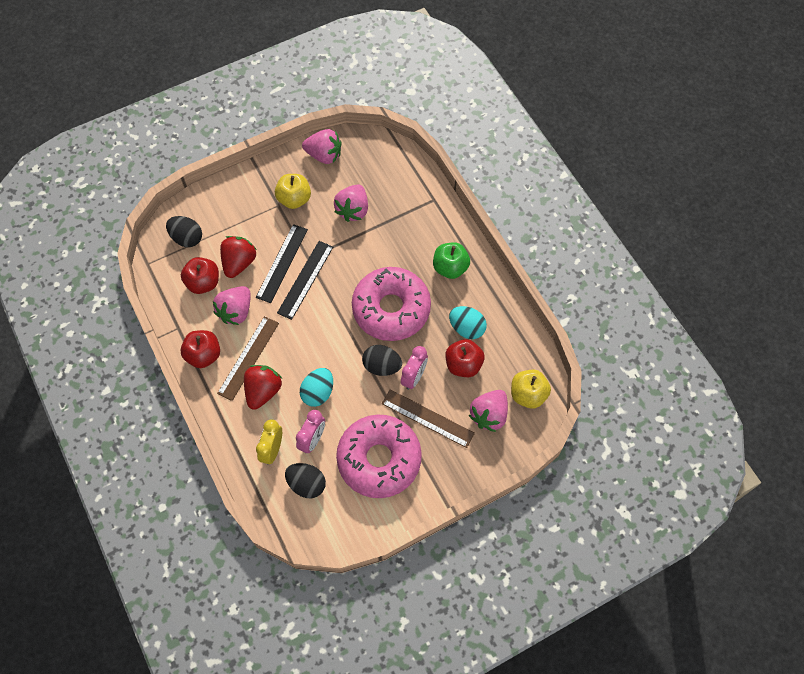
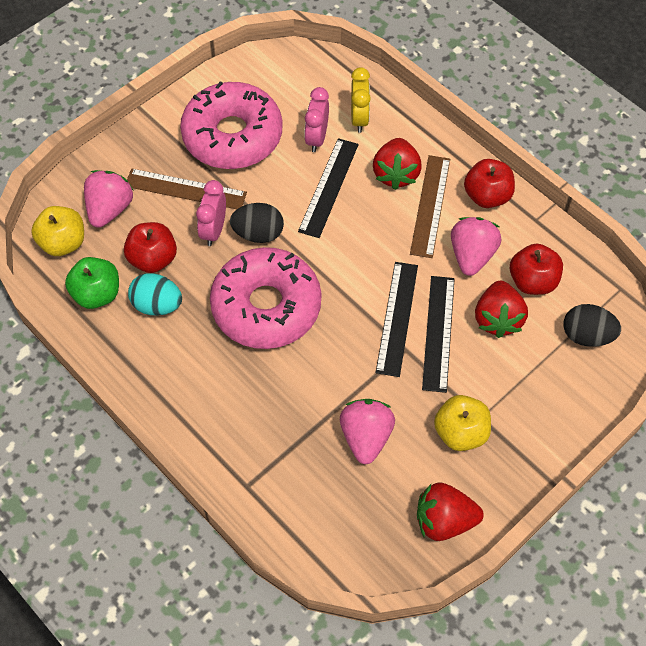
camera: 165 degrees right, 5 degrees down
(306, 484) = (307, 96): black egg -> none
(318, 392) = (328, 187): turquoise egg -> black ruler
(324, 155) = (444, 520): pink strawberry -> red strawberry
(450, 268) = (197, 383): green apple -> green apple (97, 294)

